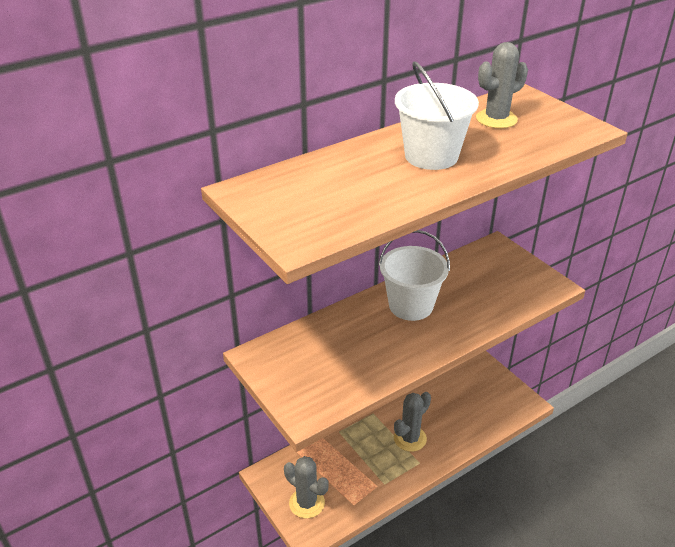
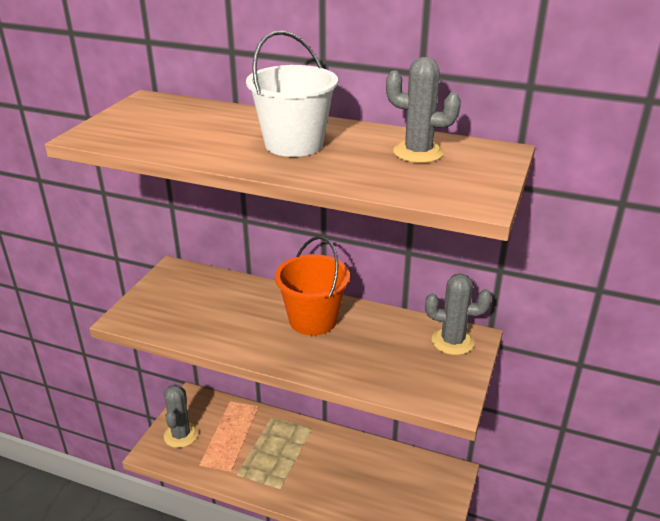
camera: 55 degrees right, 5 degrees down
(410, 438) = (303, 468): grey cactus -> grey cactus (452, 341)
(411, 306) = (313, 320): white bucket -> orange bucket

